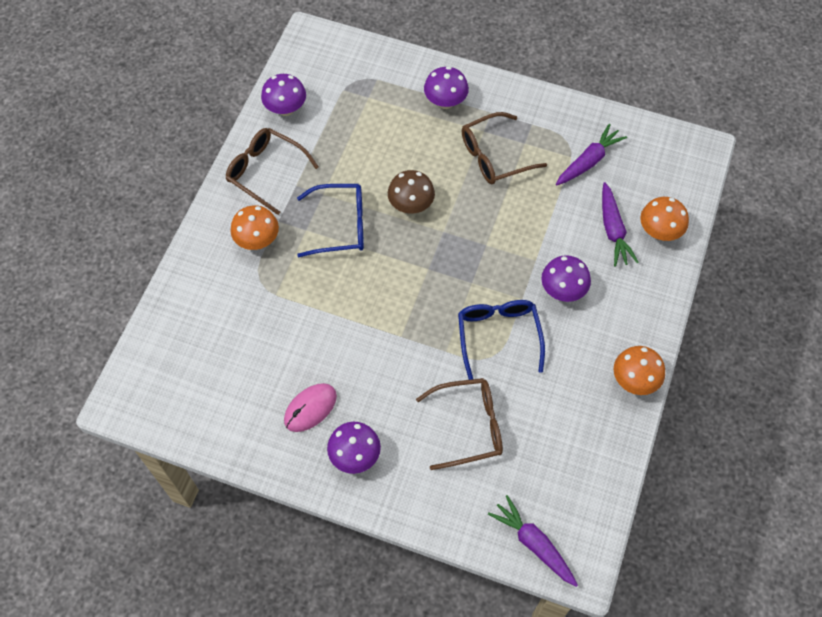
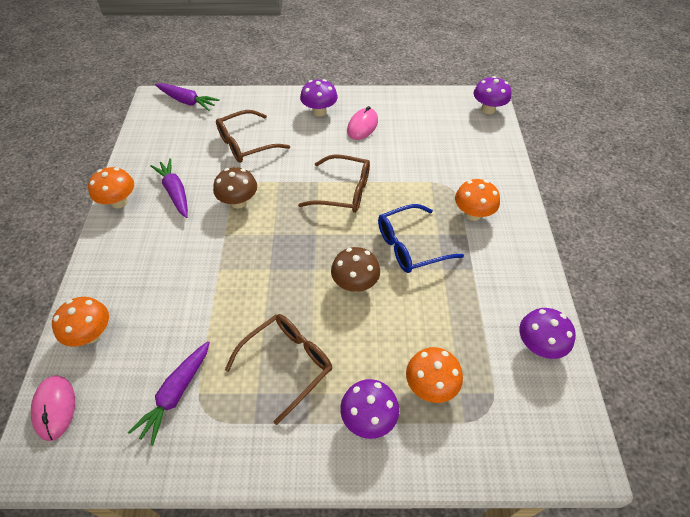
camera: 160 degrees right, 10 degrees down
(265, 172) = (508, 272): brown glasses -> brown glasses (343, 191)
(388, 108) = (430, 386): none -> orange mushroom
(498, 336) = (238, 202): blue glasses -> brown mushroom
(563, 290) = (188, 251): purple mushroom -> purple mushroom (488, 109)
(613, 229) = (143, 321): purple carrot -> purple carrot (175, 192)
(686, 180) = (55, 408): none -> pink mouse

